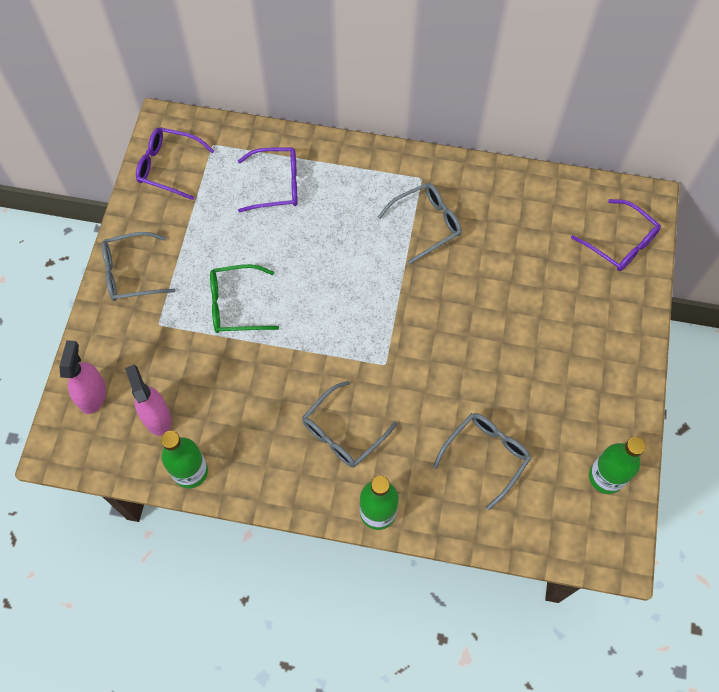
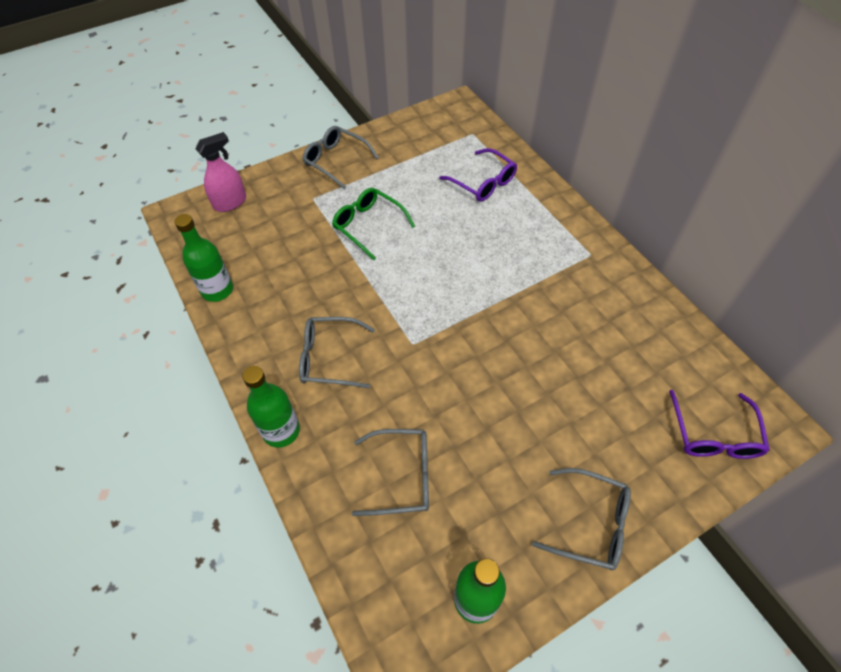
camera: 50 degrees right, 10 degrees down
(157, 417) = (243, 244): pink spray bottle -> none
(169, 167) = (431, 126): purple glasses -> none
(426, 224) = (557, 285): grey glasses -> grey glasses (590, 523)

